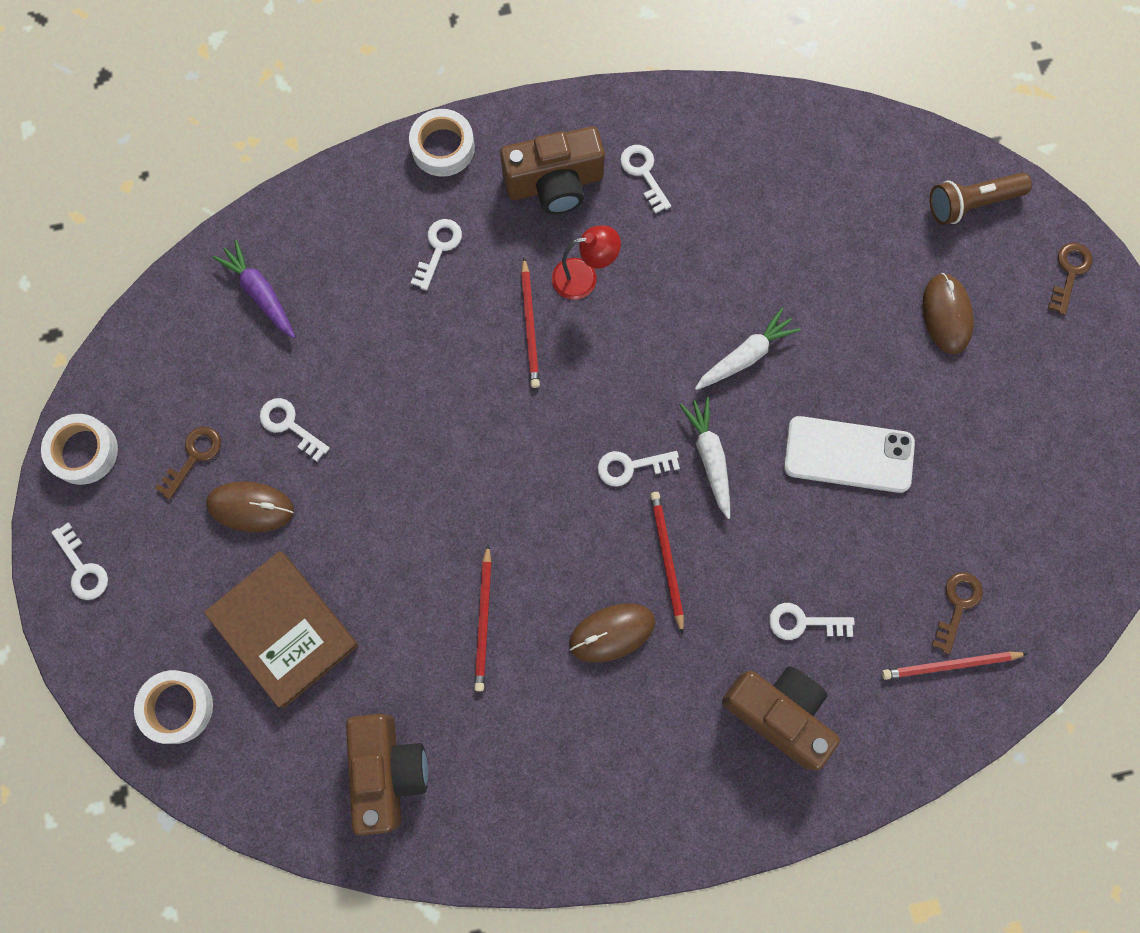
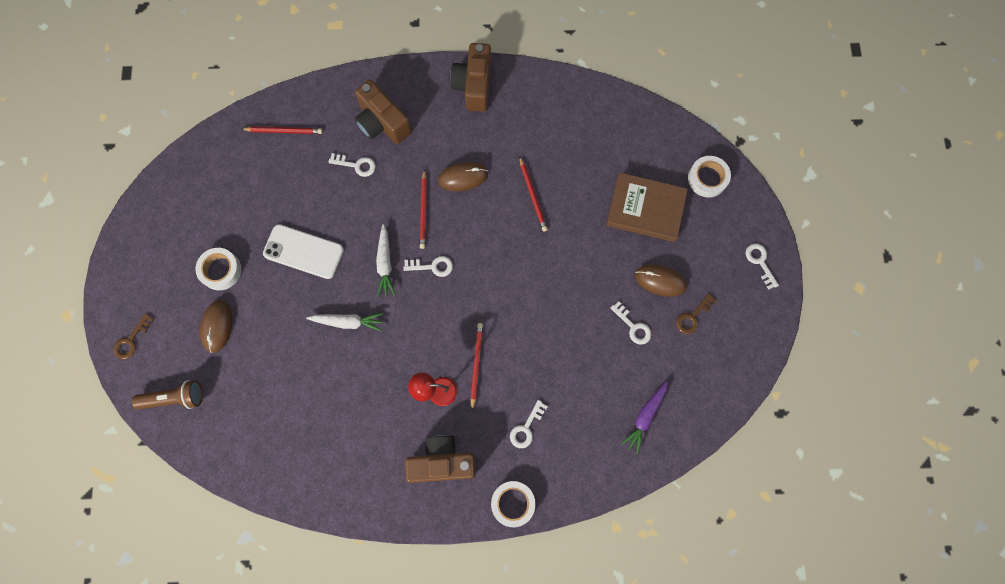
camera: 170 degrees left, 0 degrees up
(84, 451) = (759, 331): white tape -> white tape (221, 270)
(260, 293) = (645, 417): purple carrot -> purple carrot turned 60 degrees clockwise
(284, 630) = (645, 209): brown book -> brown book turned 45 degrees counterclockwise
(387, 771) = (596, 129): brown camera -> brown camera (474, 85)
(484, 620) = (533, 195): red pencil -> red pencil turned 150 degrees clockwise
(643, 173) = (381, 459): white key -> none
(745, 356) = (348, 322): white carrot -> white carrot turned 150 degrees counterclockwise
(957, 605) = (269, 160): brown key -> none

